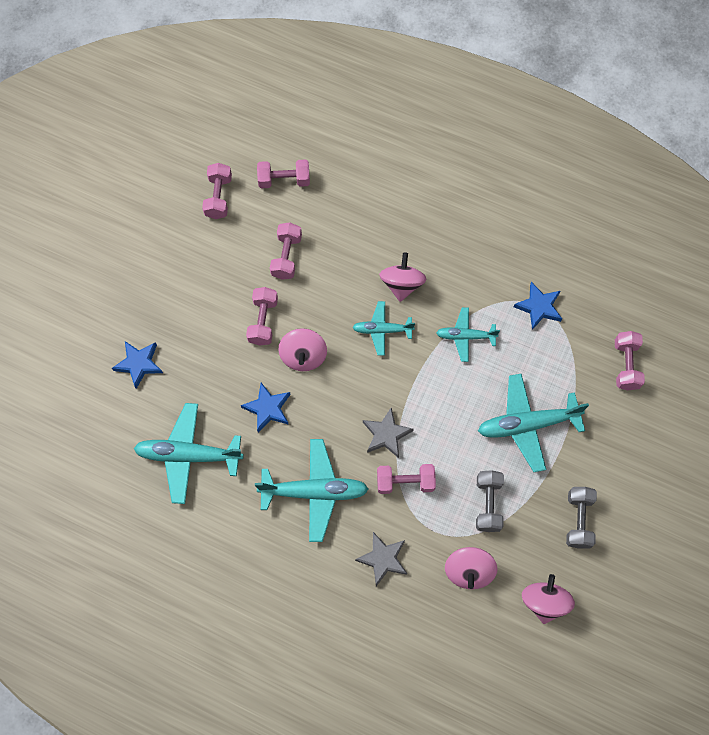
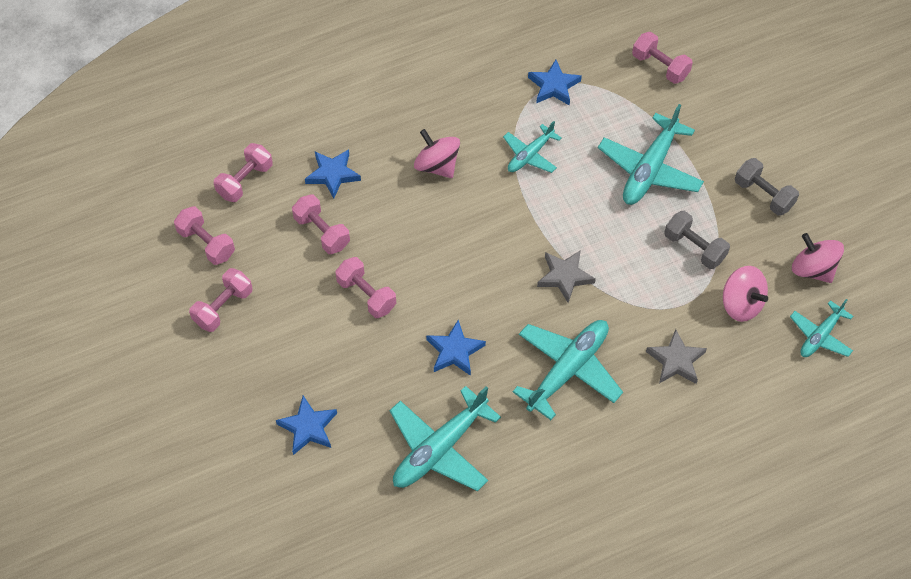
camera: 50 degrees left, 10 degrees down
(303, 356) = (431, 287): pink spinning top -> none
(336, 227) = (333, 174): none -> blue star
(382, 330) = (465, 211): turquoise plane -> turquoise plane (820, 336)
(405, 482) = (621, 294): pink dumbbell -> pink dumbbell (223, 307)

